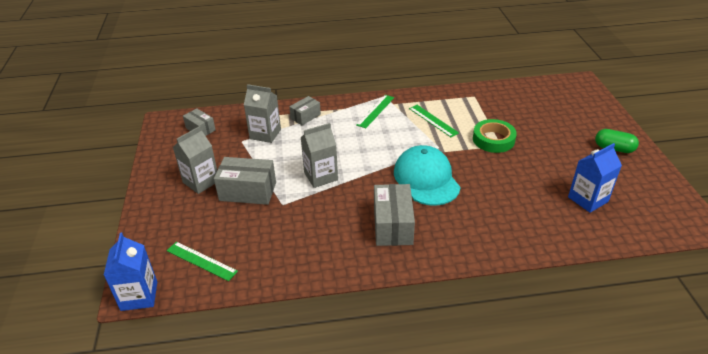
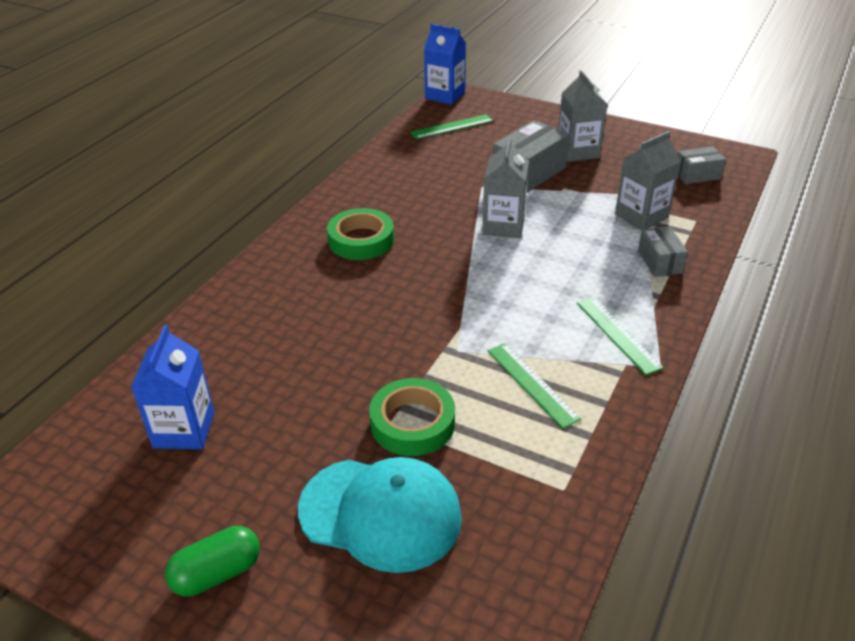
camera: 125 degrees right, 0 degrees up
(393, 225) = (361, 240): grey box -> green tape
(426, 179) = (405, 302): turquoise cap -> turquoise cap (380, 513)
(433, 120) = (532, 384): green ruler -> green ruler turned 60 degrees clockwise

